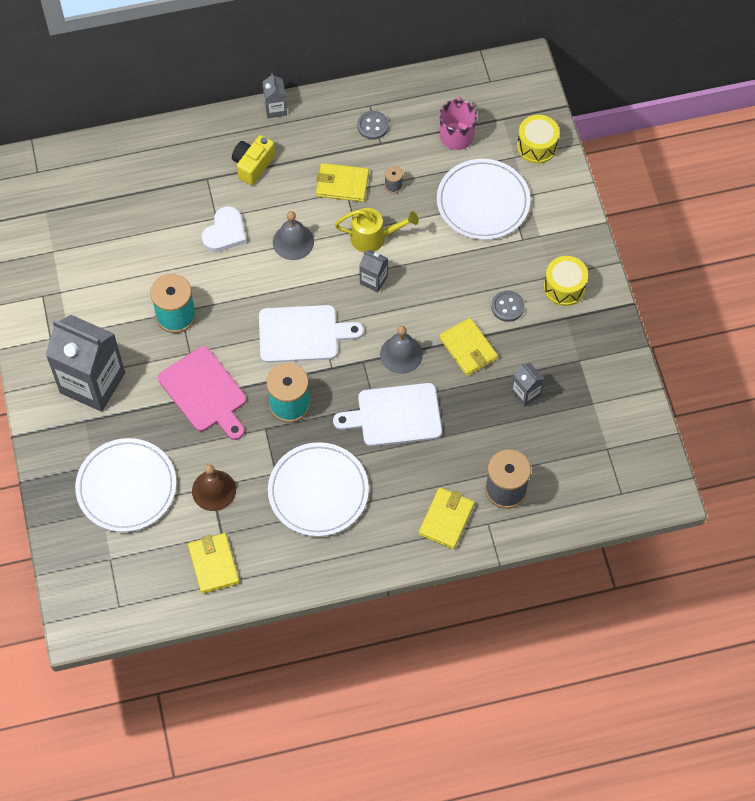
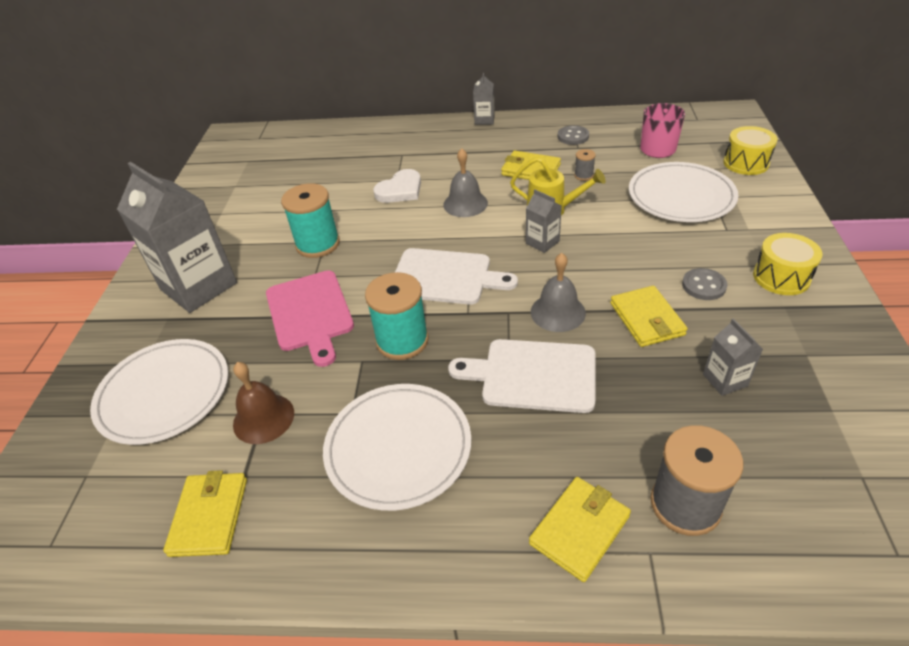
camera: 20 degrees right, 20 degrees down
(253, 165) = (448, 150): yellow camera -> none

